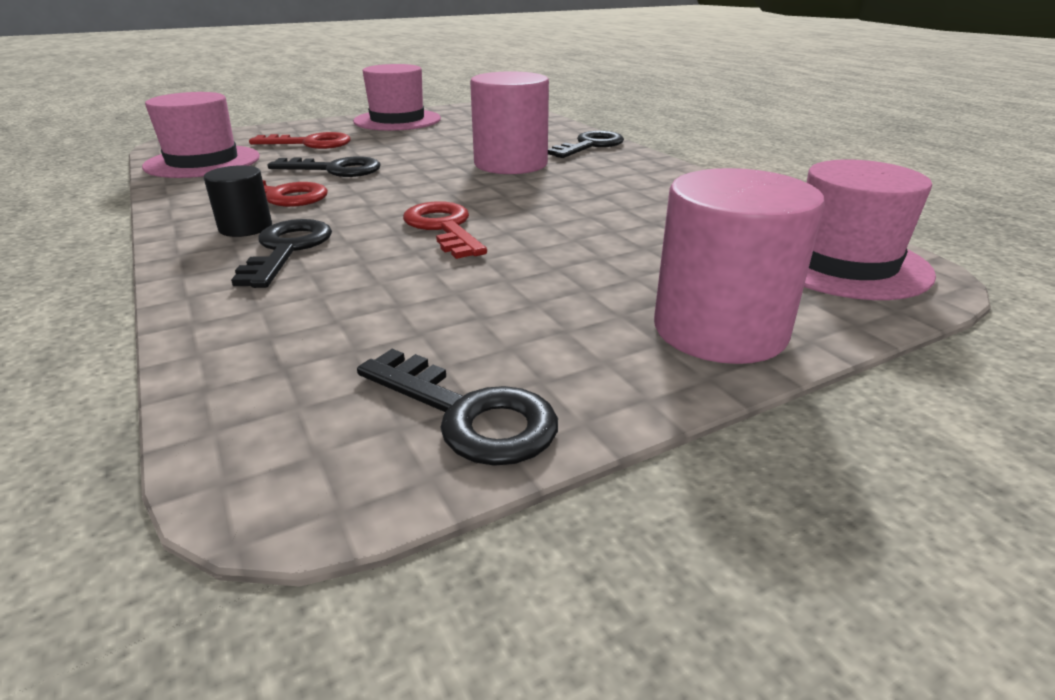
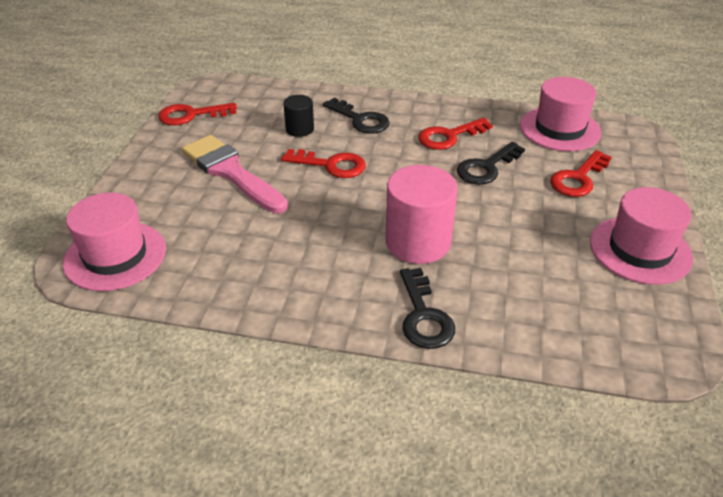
camera: 130 degrees right, 10 degrees up
(245, 227) = (404, 117): black cylinder -> black cylinder (299, 129)
(468, 414) = (191, 115): black key -> red key
(571, 276) = (231, 172): none -> pink brush
(719, 329) = (145, 180): pink cylinder -> none

